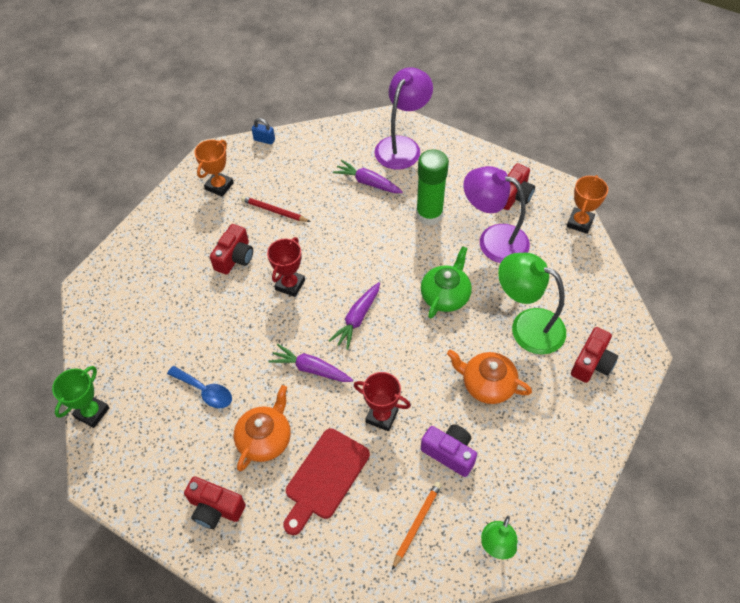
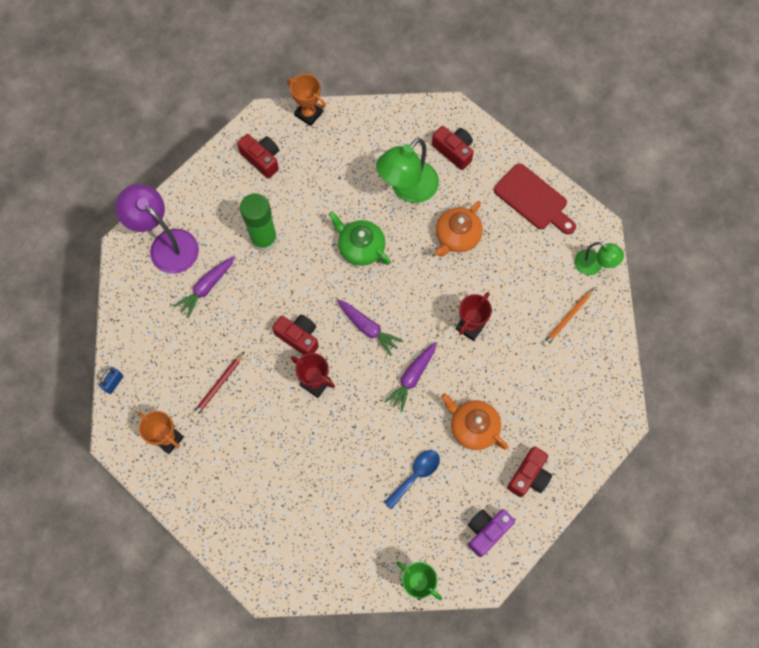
camera: 80 degrees left, 15 degrees up
(235, 257) = (268, 432): red camera -> red camera (298, 337)
(325, 477) = (517, 382): red cutting board -> red cutting board (533, 199)
(417, 524) = (567, 319): orange pencil -> orange pencil turned 90 degrees counterclockwise
(449, 453) = (513, 281): purple camera -> purple camera (487, 531)
(493, 240) = (309, 191): purple lamp -> none

